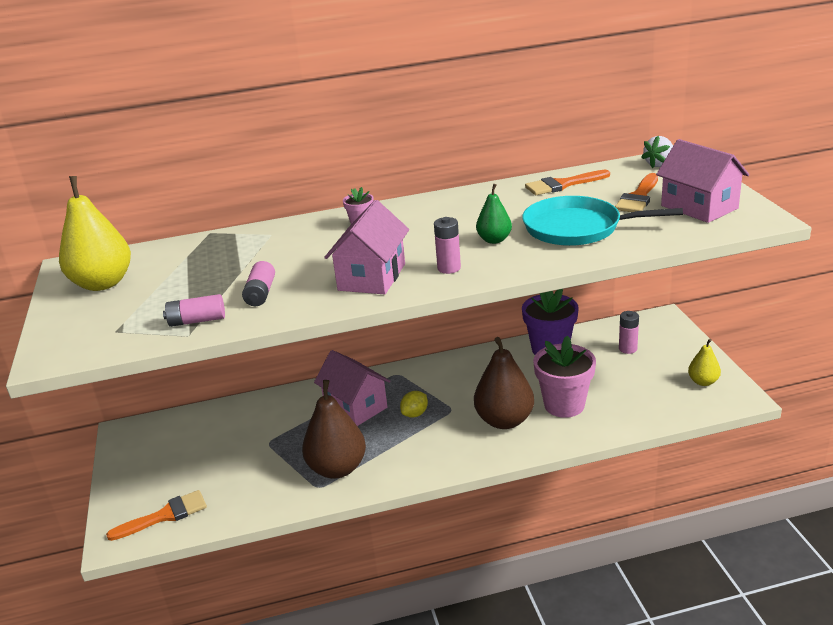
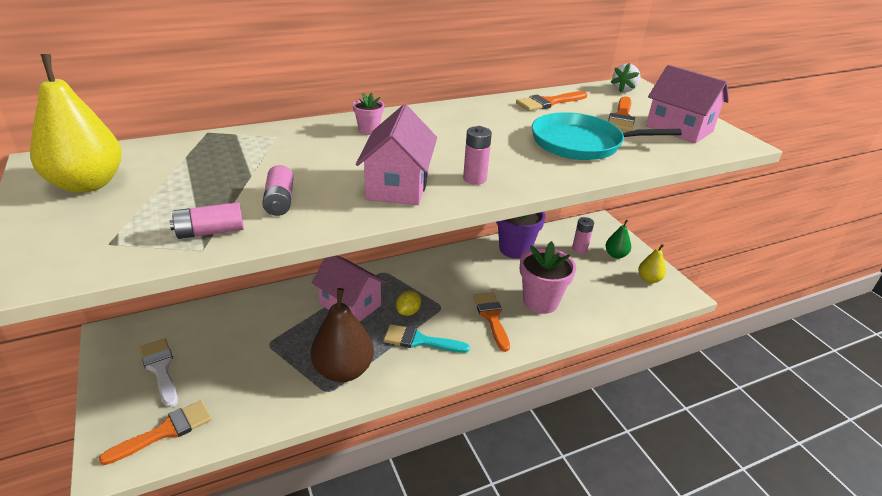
camera: 15 degrees left, 5 degrees up
(165, 462) = (160, 369): none -> white brush
(421, 442) = (420, 341): none -> turquoise brush
(494, 240) = (508, 152): green pear -> green pear (615, 255)
(504, 420) = (492, 317): brown pear -> orange brush

